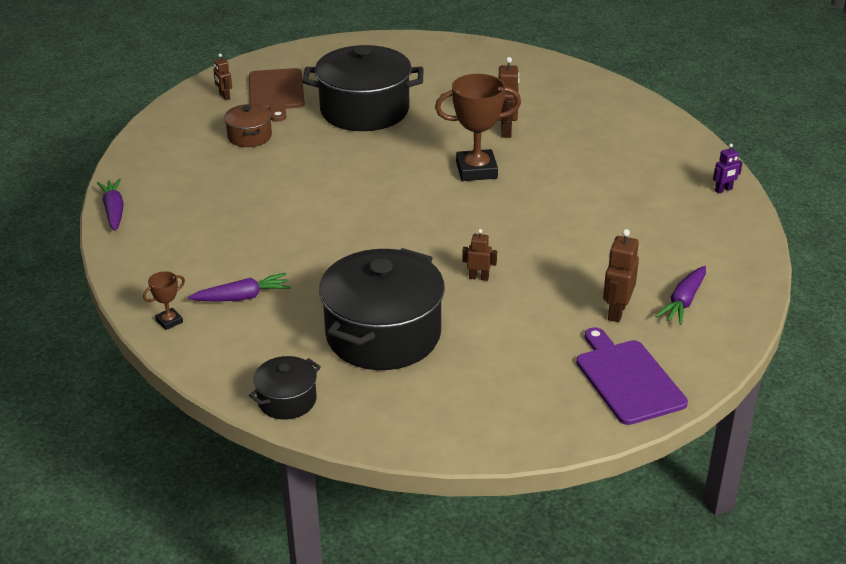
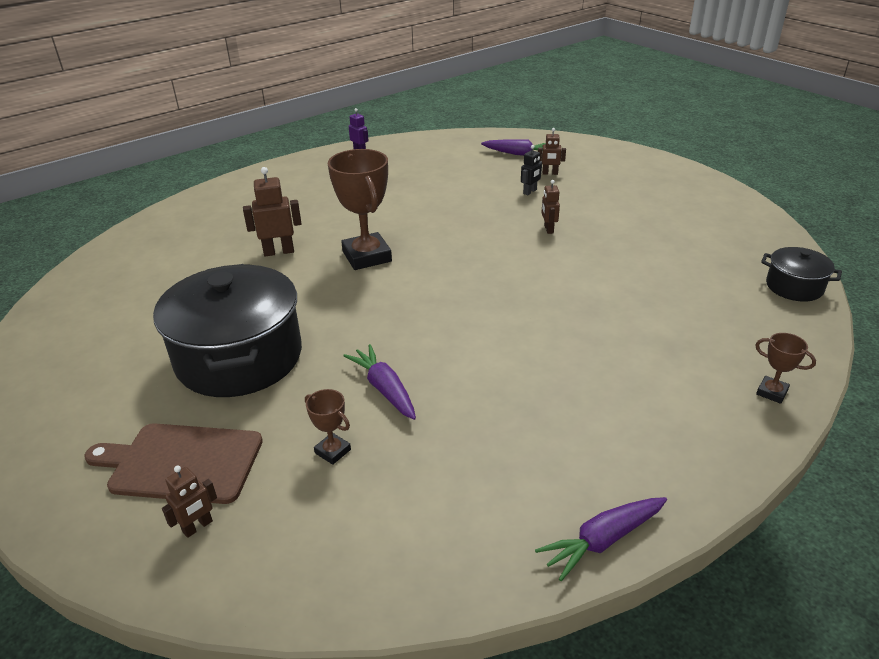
camera: 105 degrees left, 0 degrees up
(243, 297) = (686, 351): purple carrot -> purple carrot (384, 388)
(249, 136) = (332, 451): brown pot -> brown trophy
(276, 92) = (181, 462): brown cutting board -> brown cutting board turned 150 degrees counterclockwise
(383, 335) = (665, 259): black pot -> none
(571, 285) = (530, 192): none -> black robot
(616, 312) = (550, 173): brown robot -> brown robot, size x0.61
(628, 379) = (621, 163): purple cutting board -> none

